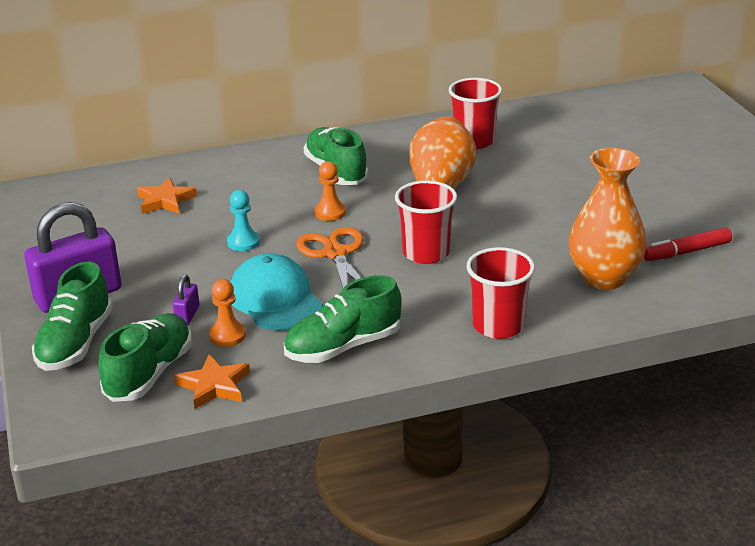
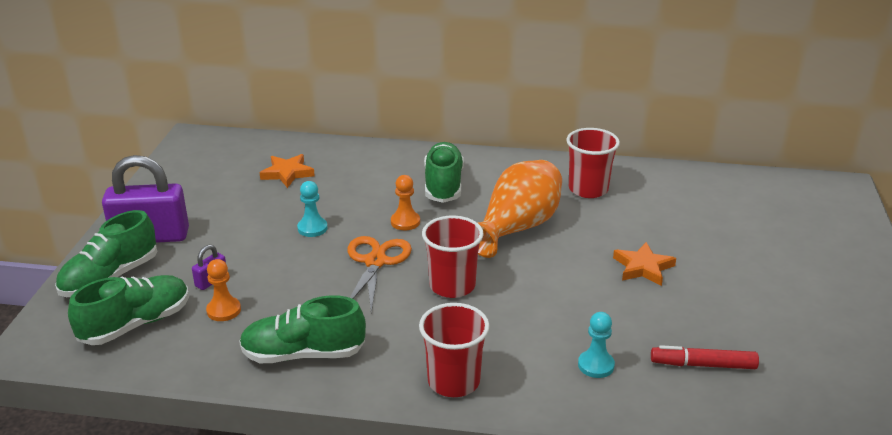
camera: 25 degrees right, 0 degrees up
(214, 386) = (172, 354): orange star -> orange star (643, 267)
(275, 299) = (290, 289): turquoise cap -> none
(604, 278) = (596, 365): orange vase -> turquoise pawn

